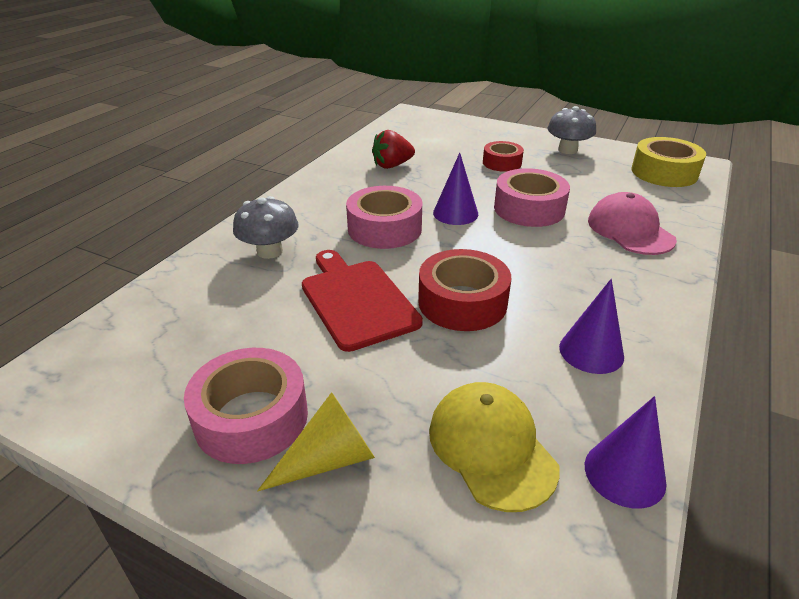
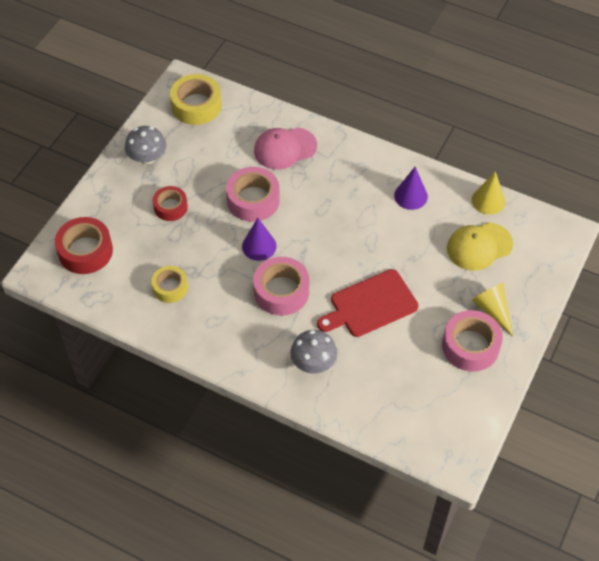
camera: 90 degrees left, 20 degrees up
(392, 165) = (170, 287): red strawberry -> yellow tape
(462, 302) = (370, 249): red tape -> red tape (85, 251)
(624, 473) = (488, 200): purple cone -> yellow cone

